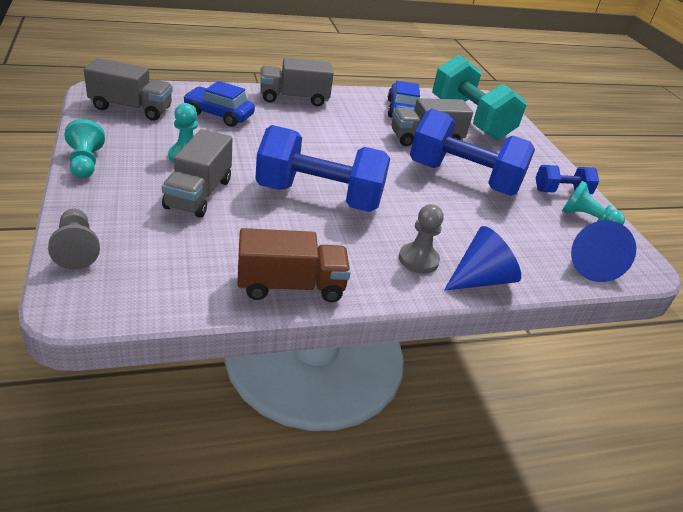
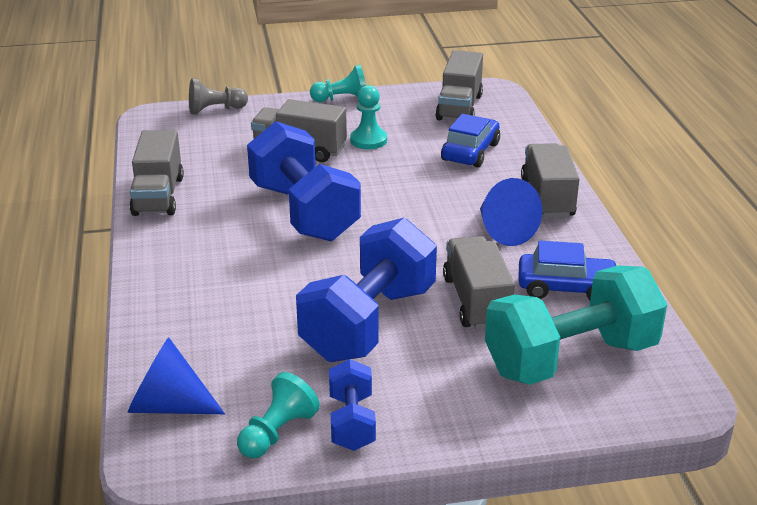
camera: 100 degrees right, 5 degrees down
(290, 286) = (158, 196): brown truck -> grey truck
(319, 197) = (304, 212): blue dumbbell -> blue dumbbell turned 45 degrees counterclockwise
(418, 260) = (190, 267): grey pawn -> none
(480, 279) = (152, 305): blue cone -> blue cone (503, 231)

